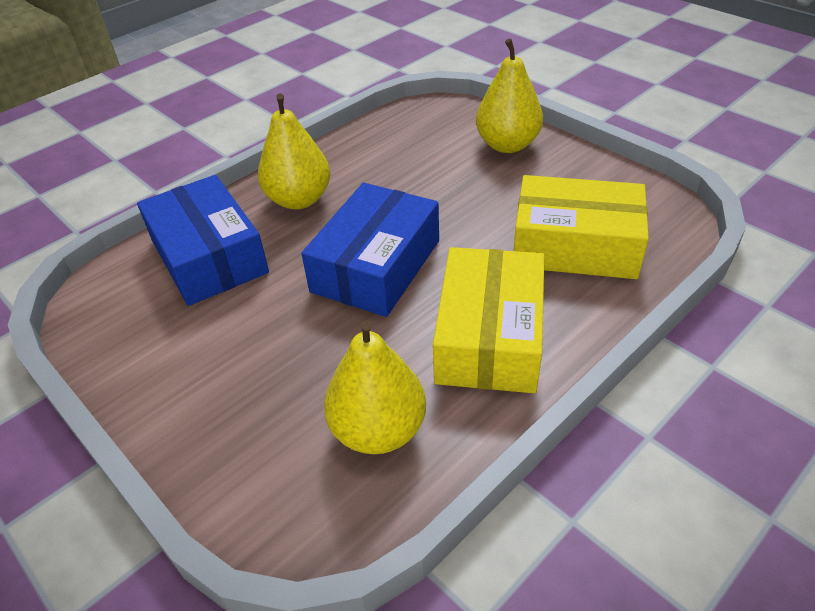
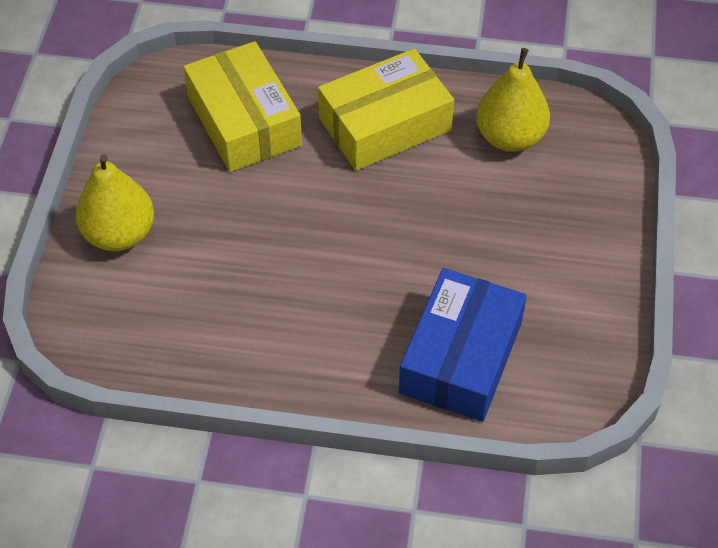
camera: 130 degrees left, 10 degrees up
(299, 199) = (333, 347): yellow pear -> none
(376, 266) = (371, 230): blue box -> none

